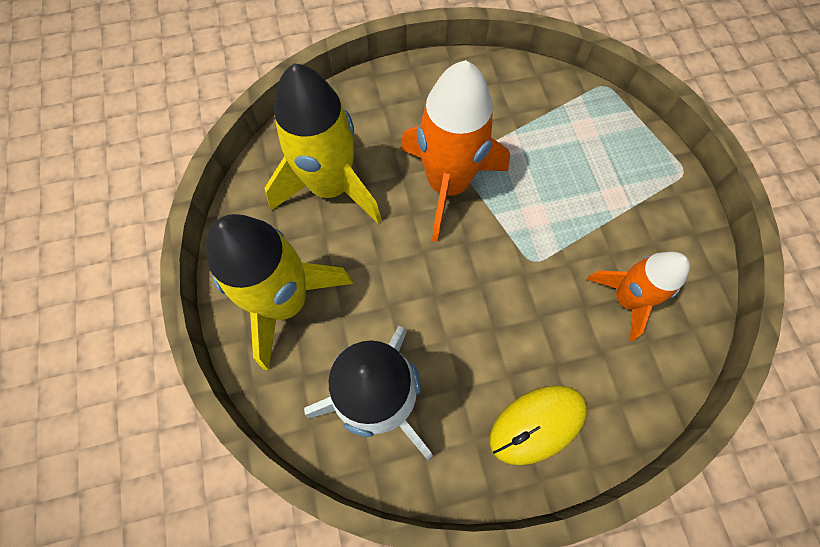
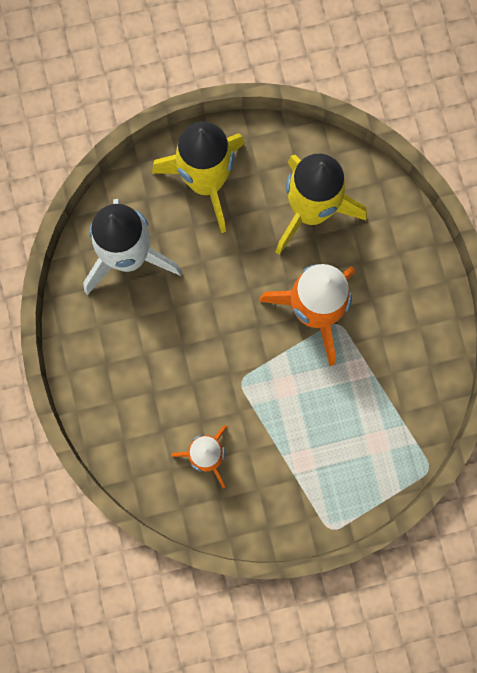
camera: 90 degrees right, 10 degrees up
(537, 424) = (107, 373): yellow mouse -> none

